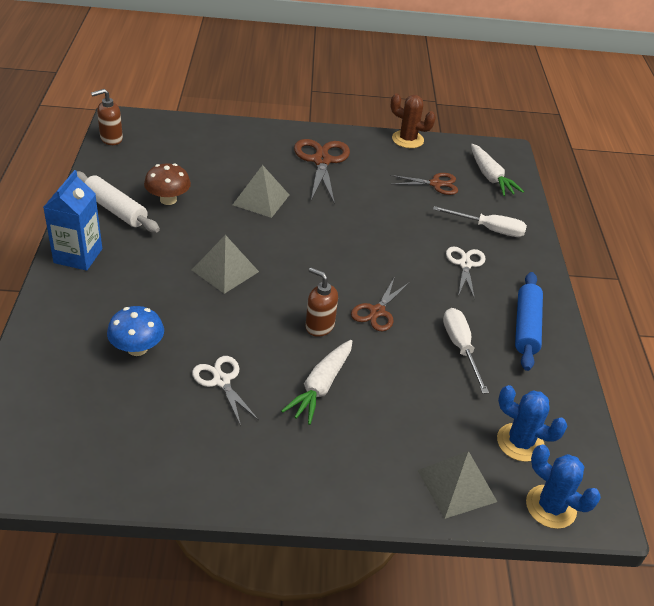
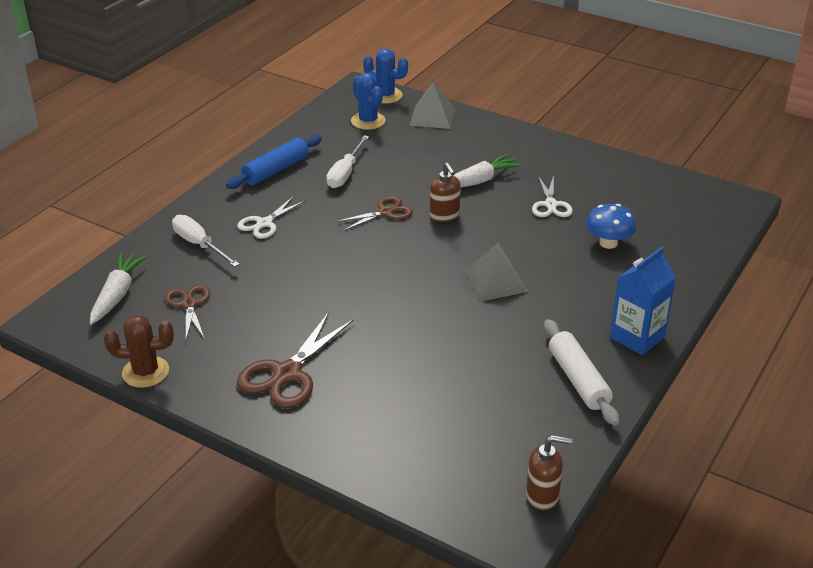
camera: 145 degrees left, 5 degrees down
(168, 200) = (511, 375): brown mushroom -> none
(261, 199) = (404, 344): grey pyramid -> none
(407, 139) = (145, 372): brown cactus -> brown cactus turned 60 degrees counterclockwise
(436, 184) = (189, 304): brown scissors -> brown scissors turned 45 degrees clockwise
(550, 507) = (385, 95): blue cactus -> blue cactus turned 45 degrees counterclockwise

